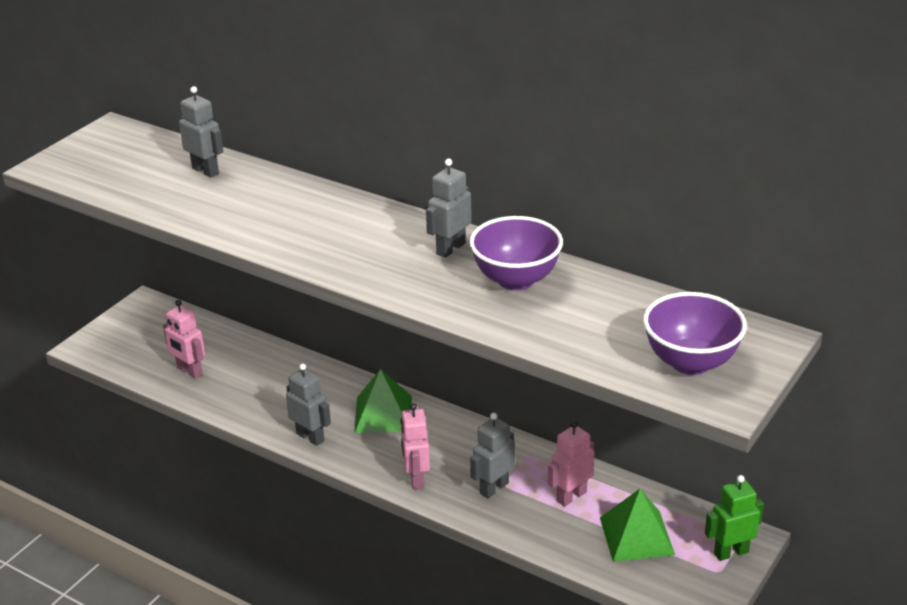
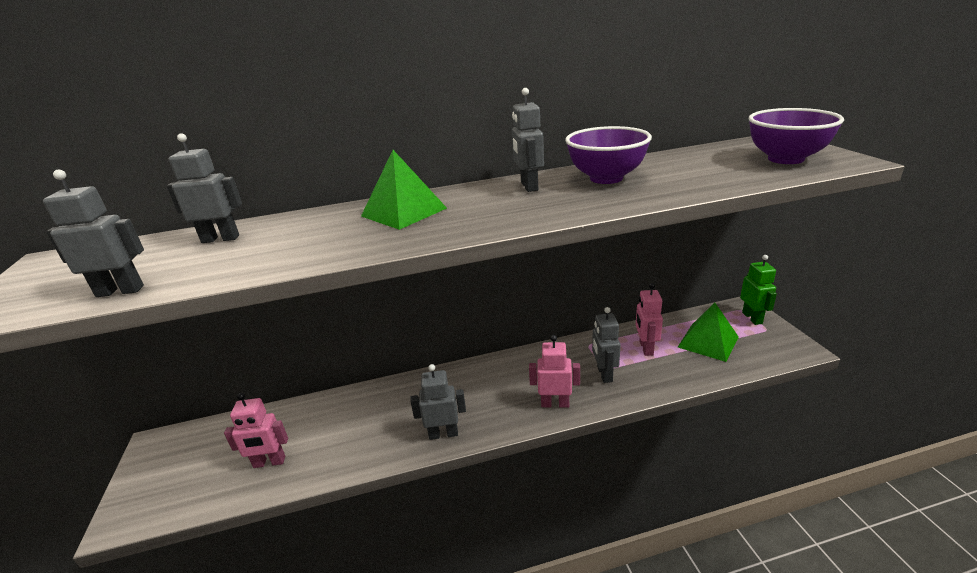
camera: 45 degrees left, 5 degrees down
(111, 189) = (120, 291): none -> grey robot
(383, 414) = (469, 384): green pyramid -> green pyramid (404, 212)
(416, 478) = (555, 404): pink robot -> pink robot turned 150 degrees clockwise
(731, 552) = (752, 318): green robot -> green robot turned 150 degrees clockwise

